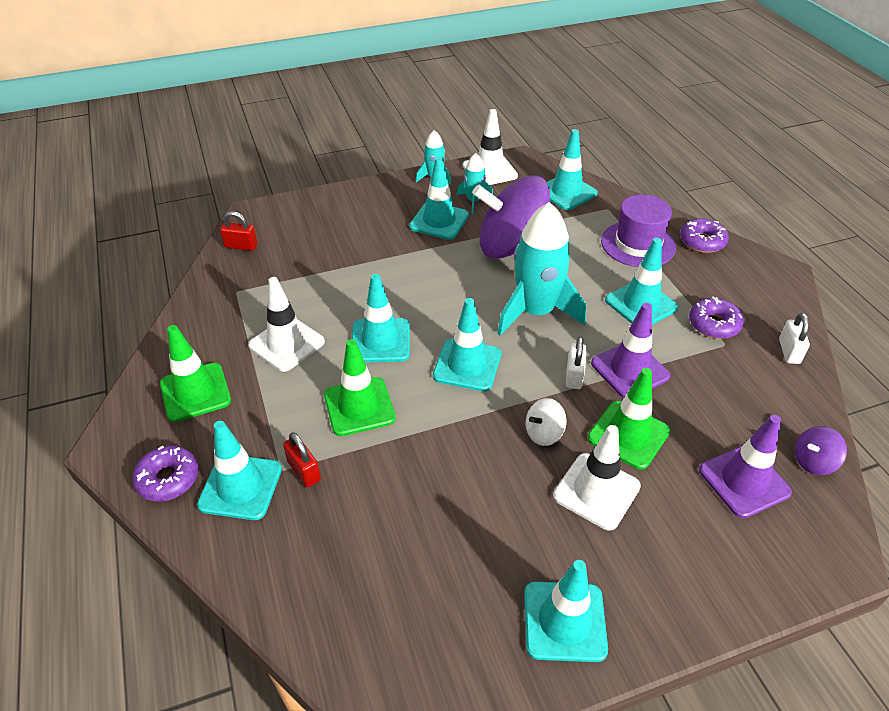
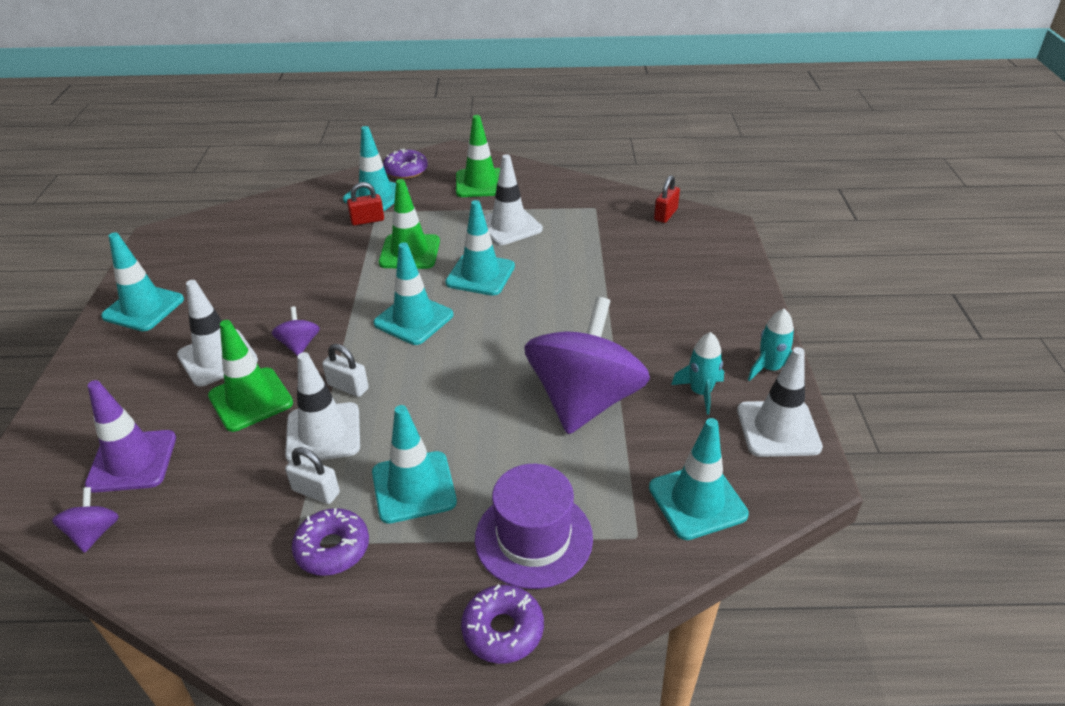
camera: 110 degrees right, 5 degrees down
(439, 221) = (664, 351): turquoise traffic cone -> none
(536, 312) = (456, 387): turquoise rocket -> none
(544, 433) = (299, 345): white spinning top -> purple spinning top
(630, 370) = (323, 433): purple traffic cone -> white traffic cone
(789, 351) = (233, 610): white padlock -> white padlock (316, 491)

